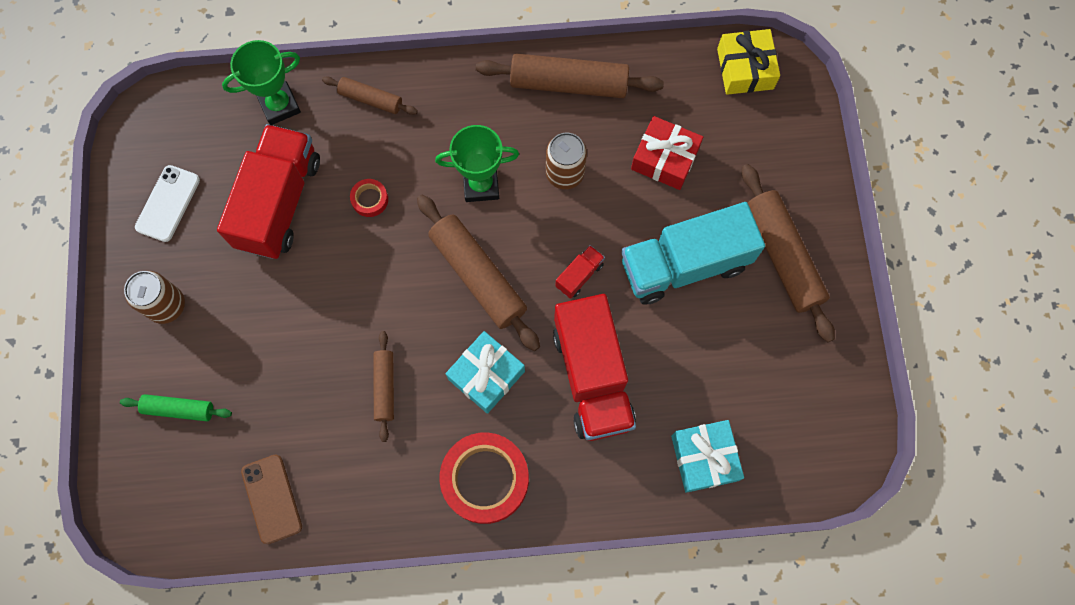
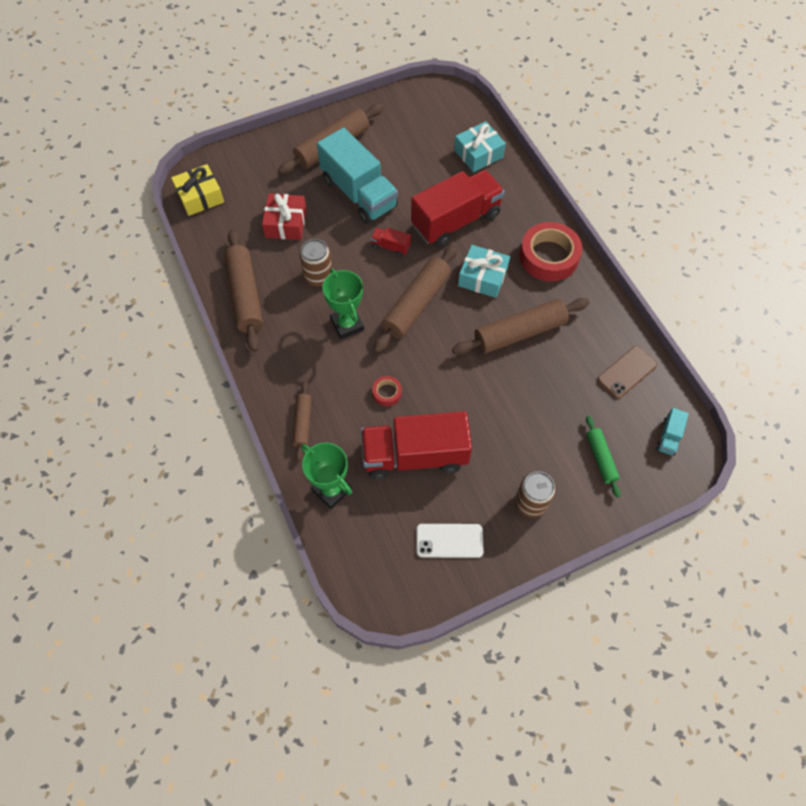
camera: 110 degrees left, 10 degrees down
(166, 506) = (668, 437): none -> turquoise truck
(385, 387) = (519, 332): brown rolling pin -> brown rolling pin, size x1.83

